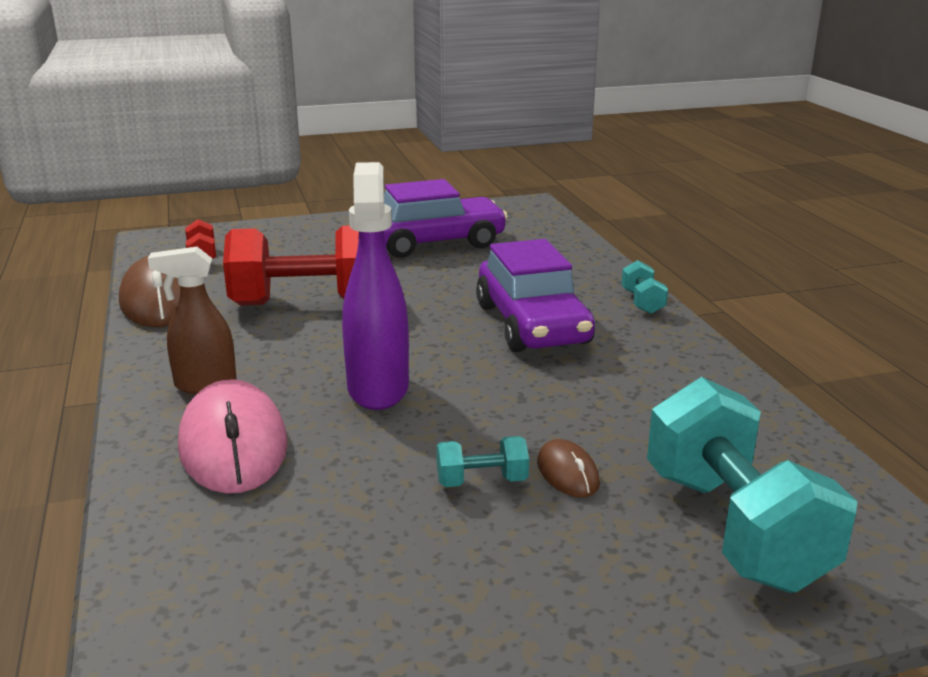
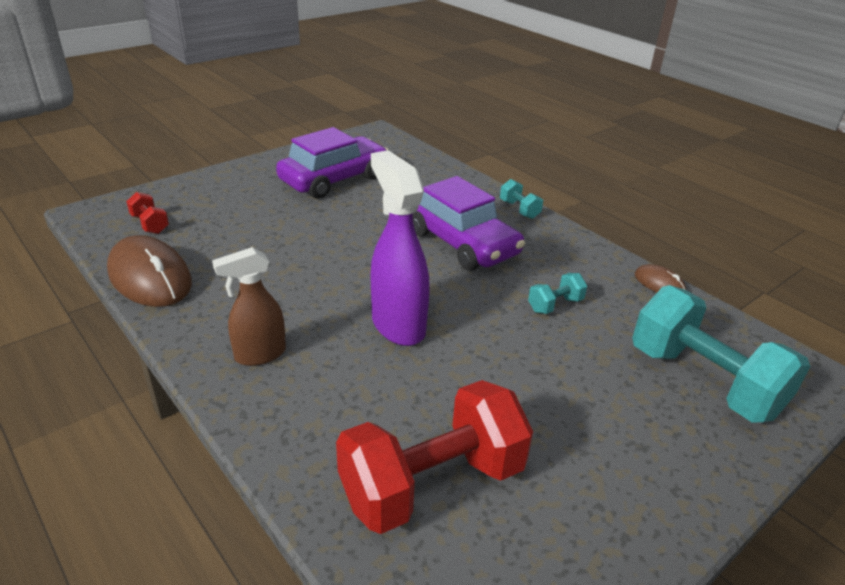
camera: 25 degrees left, 10 degrees up
(233, 445) = (329, 406): pink mouse -> none
(305, 303) = (277, 256): red dumbbell -> red dumbbell (432, 483)
(481, 481) = (531, 388): turquoise dumbbell -> turquoise dumbbell (555, 305)
(567, 473) = (579, 366): brown mouse -> brown mouse (659, 284)

